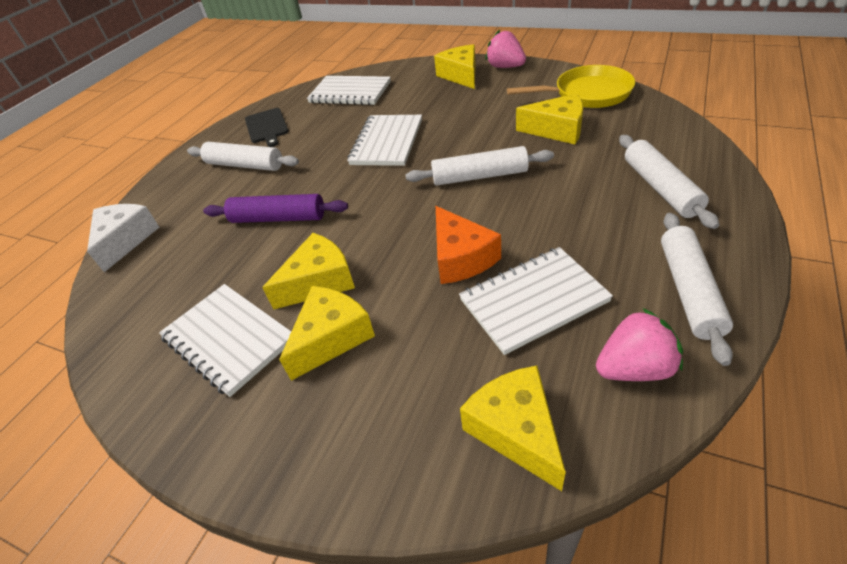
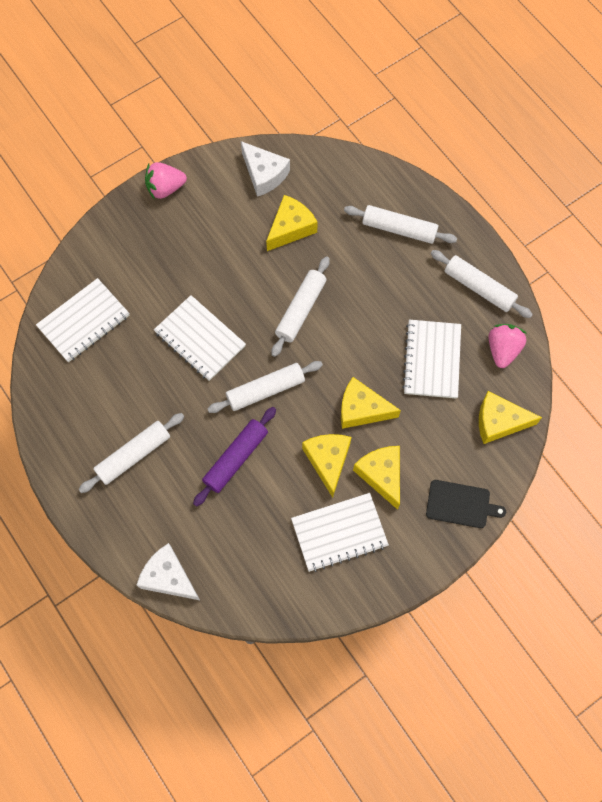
camera: 65 degrees left, 25 degrees up
(267, 127) = (80, 414): black cutting board -> black cutting board (460, 504)
(369, 199) = (265, 390): none -> white rolling pin
(461, 75) = (145, 226): yellow cheese -> yellow cheese (362, 409)
(461, 258) = (371, 372): orange cheese -> none
(587, 94) = (264, 174): yellow pan -> white cheese

